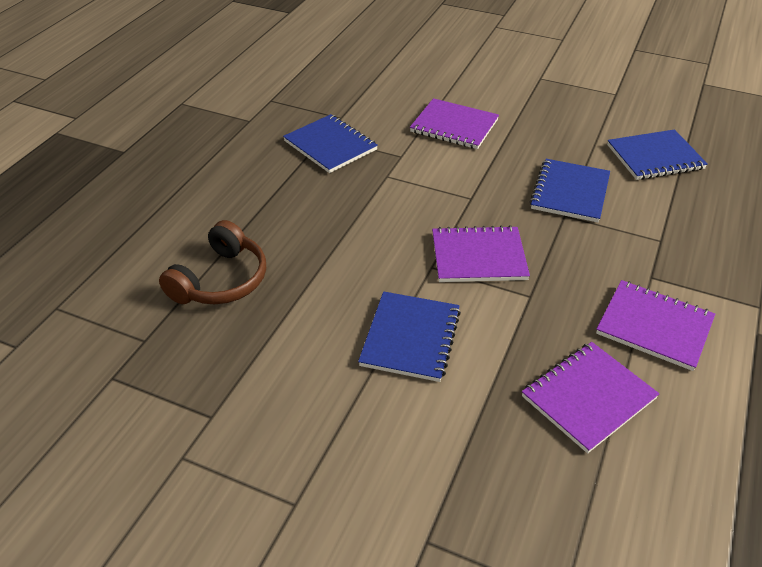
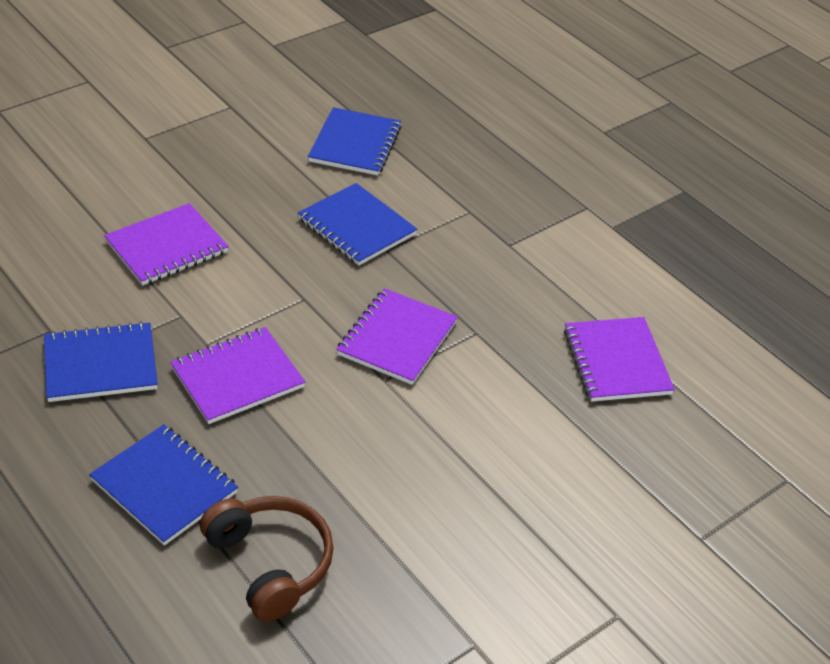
camera: 65 degrees left, 0 degrees up
(410, 338) = (472, 442): blue notebook -> blue notebook (164, 486)
(654, 326) = (567, 278): purple notebook -> purple notebook (237, 377)

